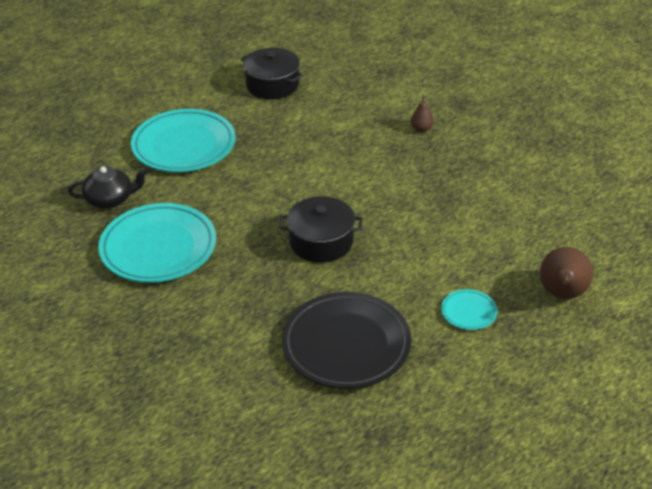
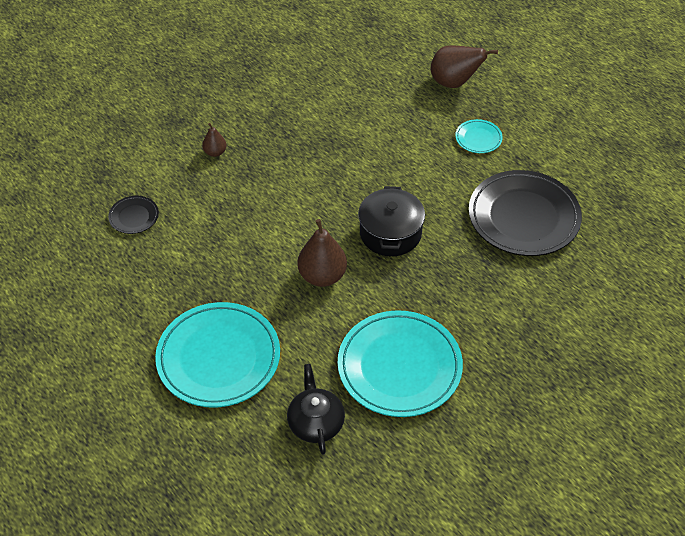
camera: 90 degrees left, 10 degrees up
(268, 199) = (322, 276): none -> brown pear
(272, 85) = (107, 277): black pot -> none
(338, 92) = (134, 217): none -> black plate

